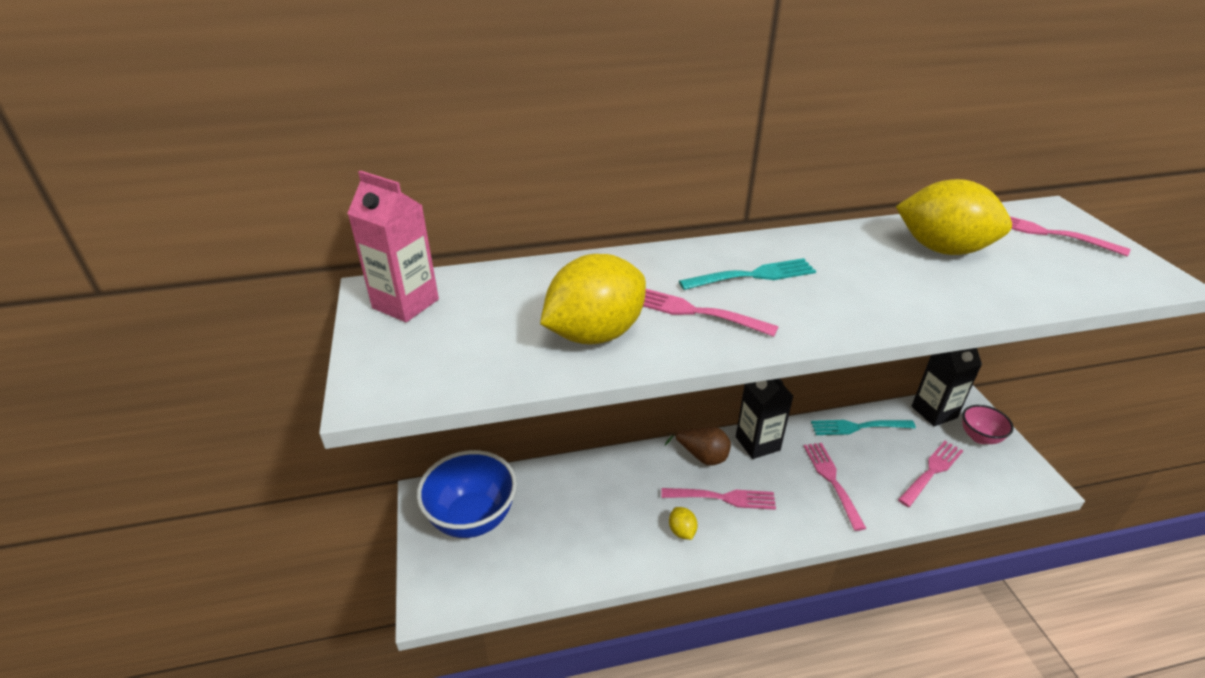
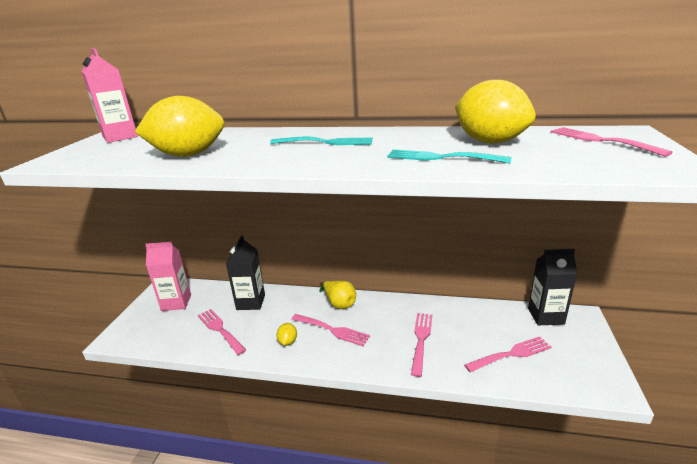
camera: 25 degrees right, 10 degrees down
(472, 518) = (176, 302): blue bowl -> pink carton
(694, 311) = (261, 152): pink fork -> pink fork (220, 330)
(702, 456) = (339, 303): brown pear -> yellow pear
(757, 443) = (384, 305): black carton -> black carton (251, 302)
(858, 427) = (471, 312): turquoise fork -> turquoise fork (441, 157)
(979, 437) = (576, 342): pink bowl -> none

